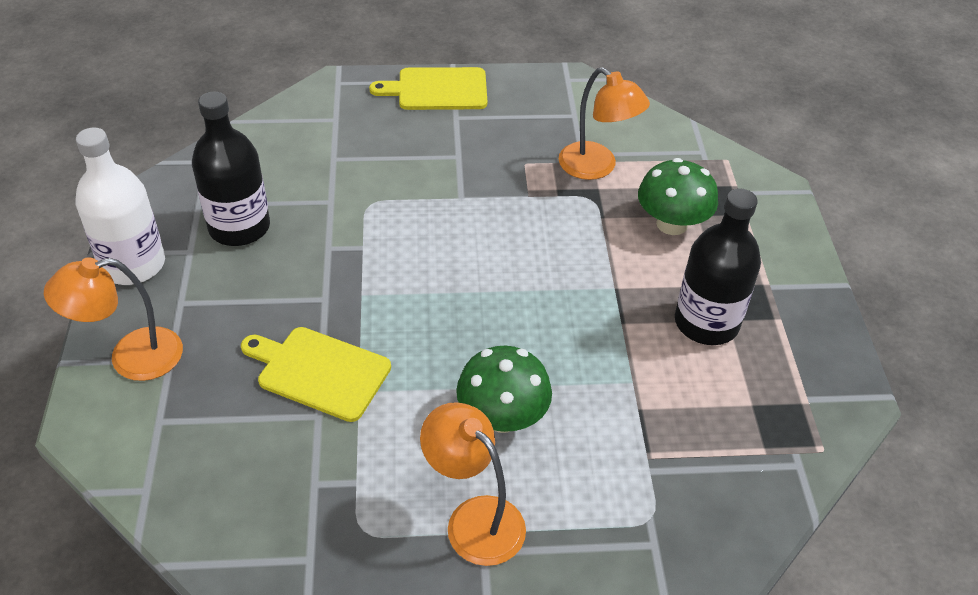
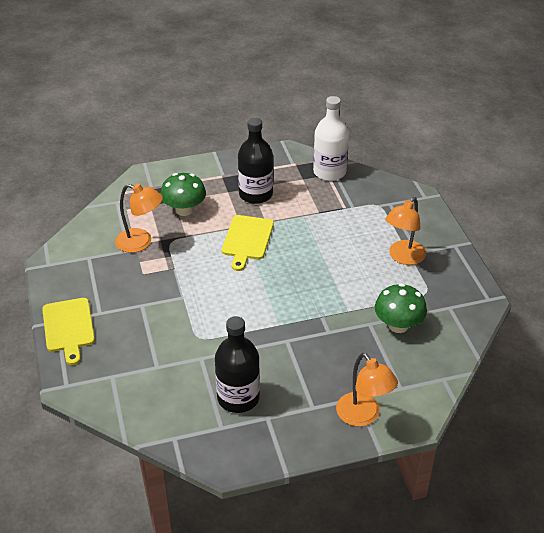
camera: 100 degrees left, 5 degrees down
(133, 265) = (288, 443): white bottle -> white bottle (329, 172)
(319, 372) = (341, 330): yellow cutting board -> yellow cutting board (247, 240)
(502, 417) = (342, 256): green mushroom -> green mushroom (398, 325)
(596, 167) = (141, 242): orange lamp -> orange lamp turned 75 degrees clockwise

